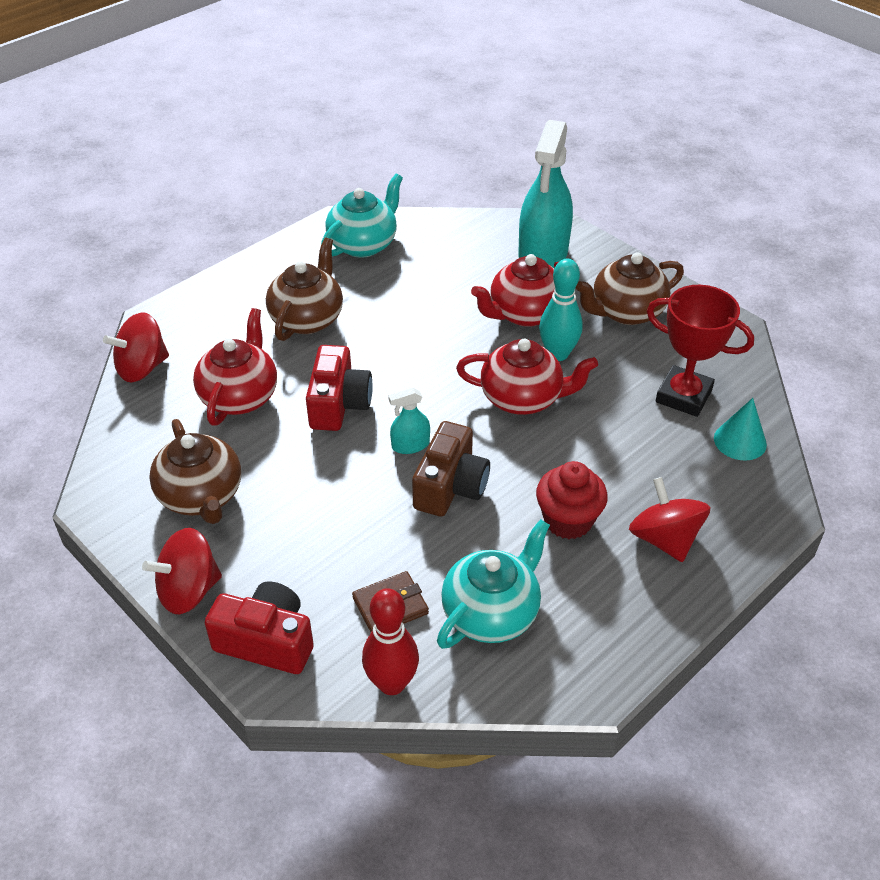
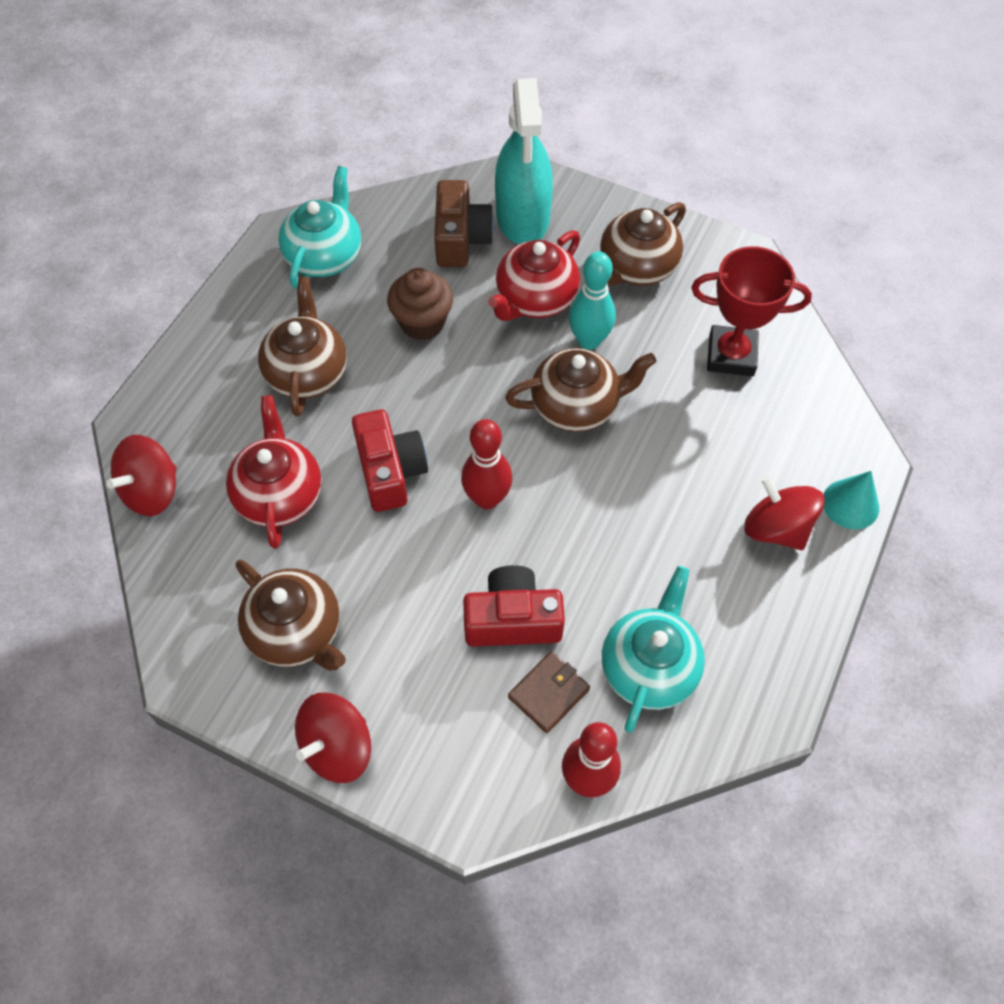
camera: 20 degrees left, 15 degrees up
(267, 641) = (445, 777): red camera -> red camera (512, 619)
(410, 445) = (487, 498): turquoise spray bottle -> red bowling pin
(420, 307) = (422, 323): none -> brown cupcake
(450, 486) = (548, 535): brown camera -> brown camera (461, 239)
(523, 398) = (576, 406): red teapot -> brown teapot
(568, 520) = (678, 537): red cupcake -> none
(740, 441) = (803, 392): turquoise cone -> turquoise cone (850, 504)

